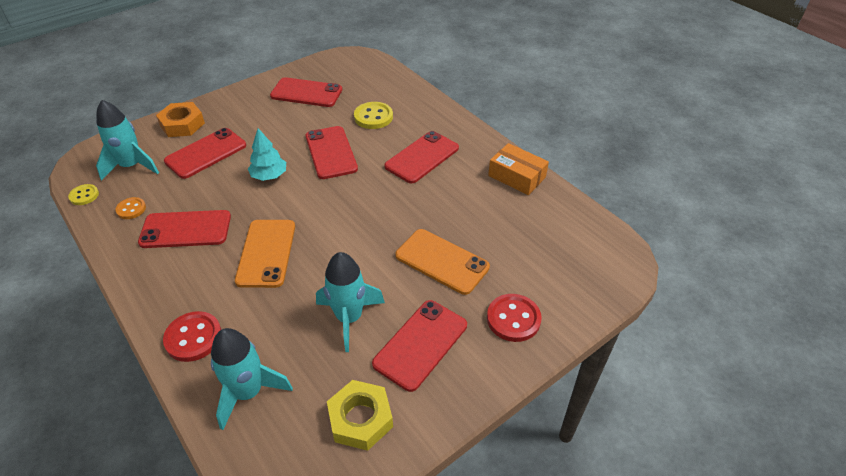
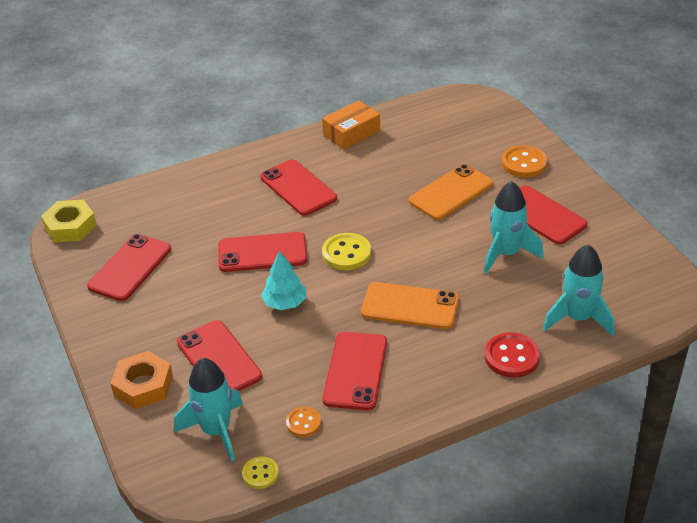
camera: 75 degrees left, 5 degrees down
(360, 419) = (609, 254): yellow nut -> yellow nut (70, 226)
(373, 117) = (210, 216): yellow button -> yellow button (346, 253)
(513, 319) = (524, 163): red button -> orange button

